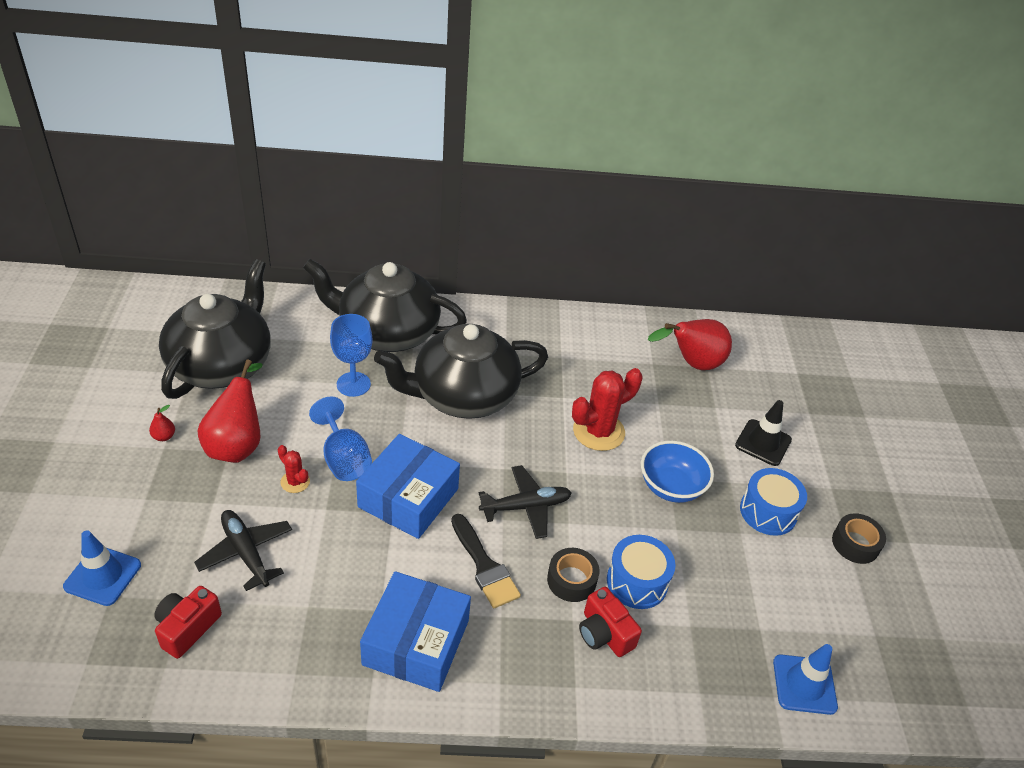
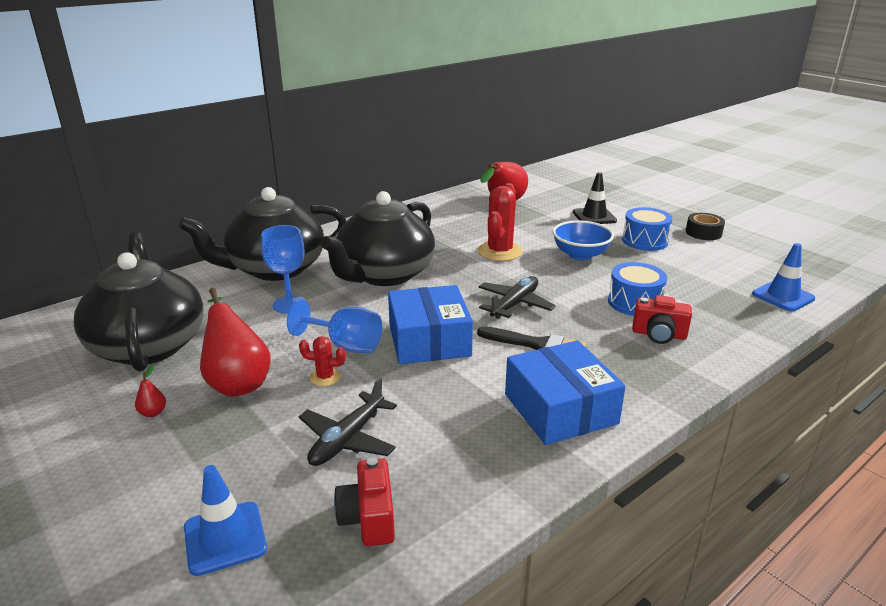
camera: 35 degrees left, 15 degrees down
(246, 552) = (347, 439): black plane -> black plane turned 75 degrees counterclockwise
(571, 580) = (599, 322): black tape -> none

